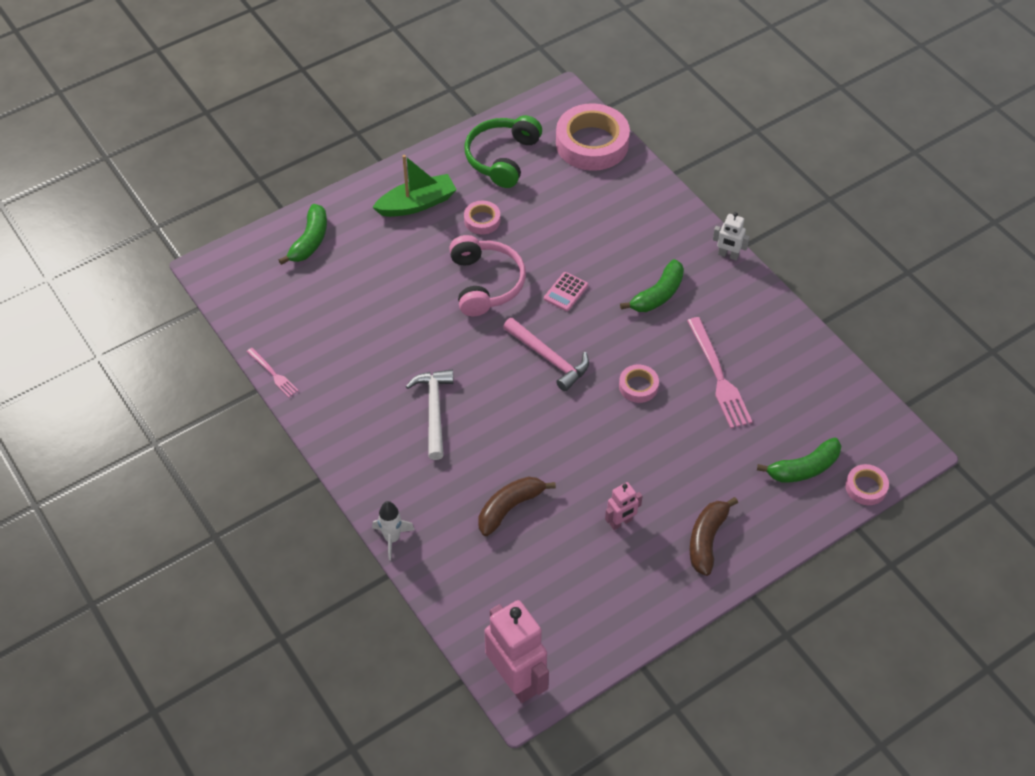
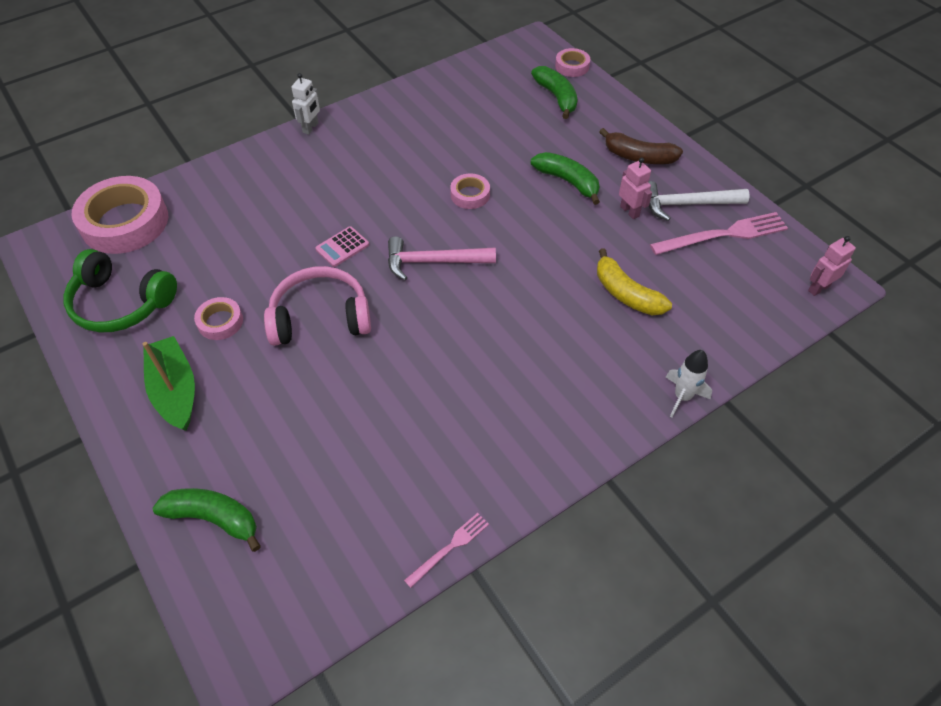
camera: 90 degrees left, 0 degrees up
(434, 410) = (505, 362): white hammer -> white hammer (686, 204)
(510, 508) = (626, 294): brown banana -> yellow banana
(516, 680) = (818, 288): pink robot -> pink robot, size x0.50
(549, 358) = (433, 261): pink hammer -> pink hammer turned 135 degrees counterclockwise
(566, 292) = (342, 247): pink calculator -> pink calculator turned 105 degrees clockwise
(658, 295) = (355, 177): green banana -> green banana (568, 181)
(718, 376) = (458, 141): pink fork -> pink fork (723, 235)

